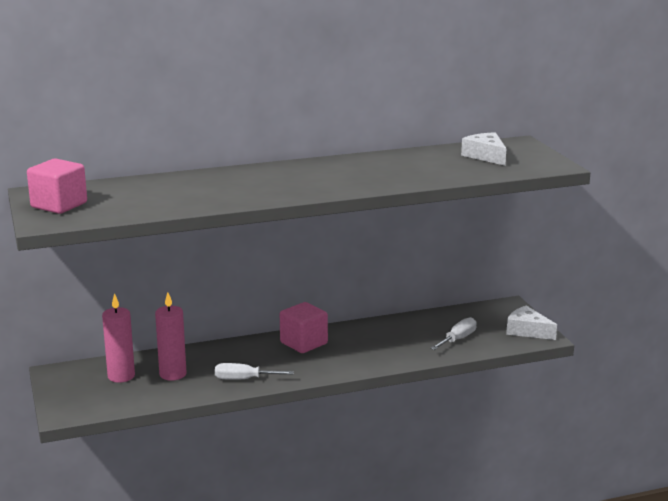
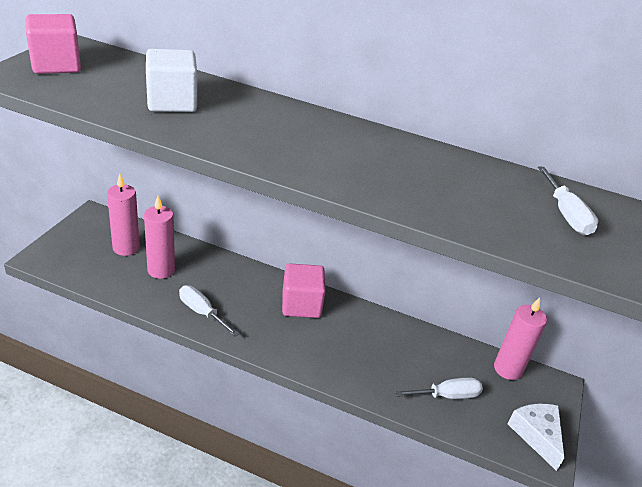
camera: 35 degrees right, 15 degrees up
(184, 192) = (172, 102): none -> white cube
(473, 311) = (507, 369): none -> pink candle
(486, 156) = (566, 214): white cheese -> white screwdriver

